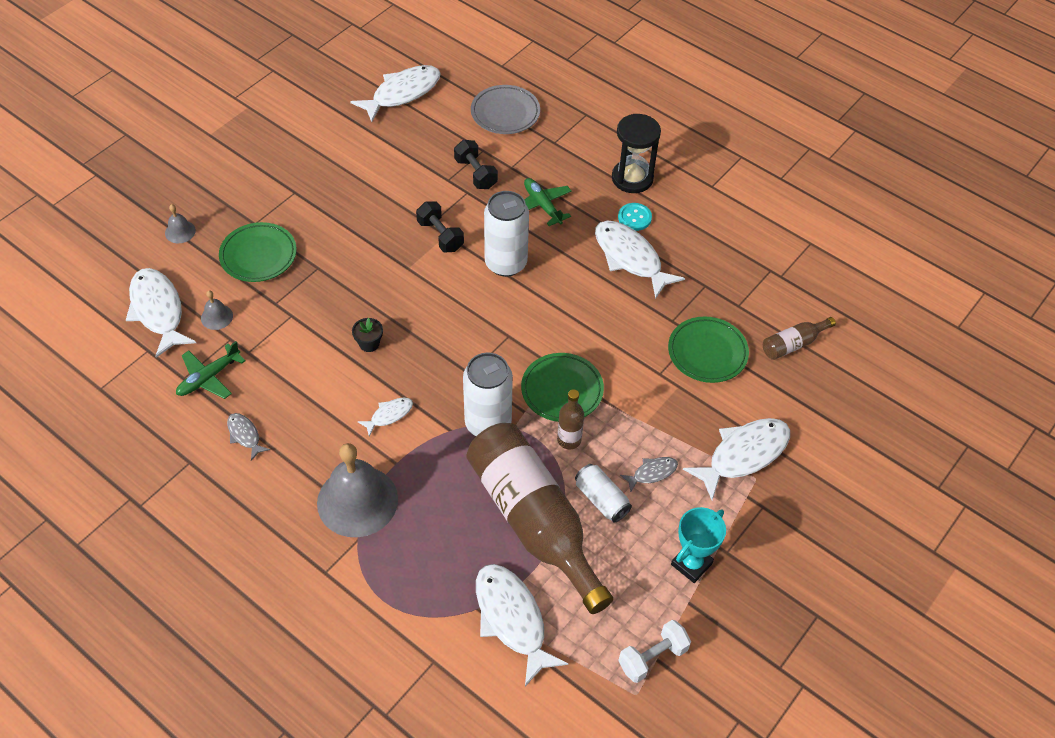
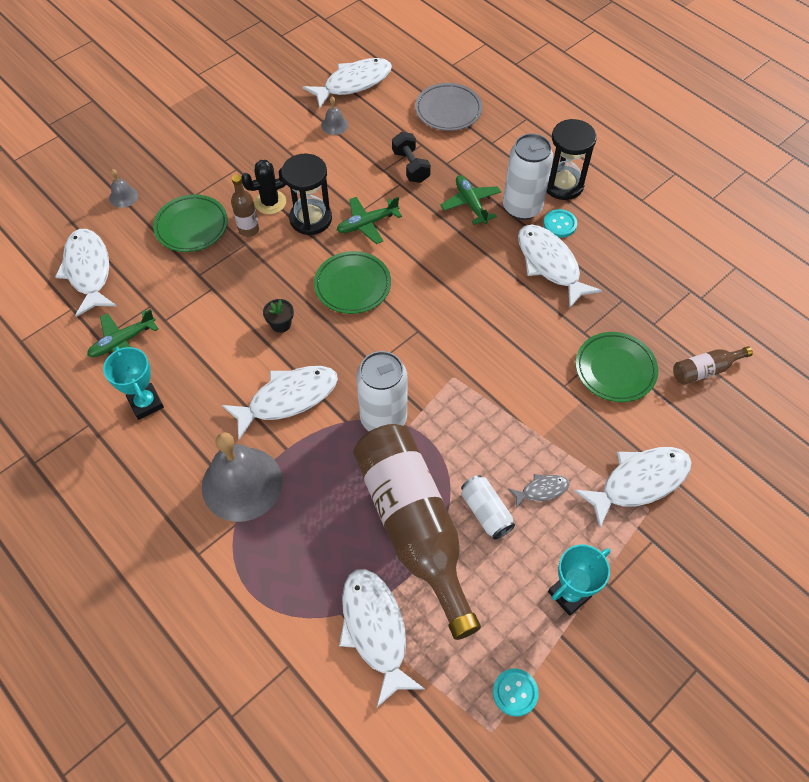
camera: 10 degrees right, 5 degrees up
(217, 317) = (141, 282): grey bell -> grey bell (334, 125)
(245, 435) = (146, 403): grey fish -> turquoise trophy
(336, 223) = (270, 202): none -> black cactus
(381, 236) = (311, 219): none -> black hourglass
(389, 415) = (288, 399): white fish -> white fish, size x2.03
(440, 236) = (367, 224): black dumbbell -> green plane
(506, 263) = (426, 257): white can -> white can (522, 207)
(562, 390) = (462, 392): green plate -> green plate (352, 285)
(569, 440) = (462, 445): brown bottle -> brown bottle (249, 229)
(652, 657) = (515, 692): white dumbbell -> turquoise button

